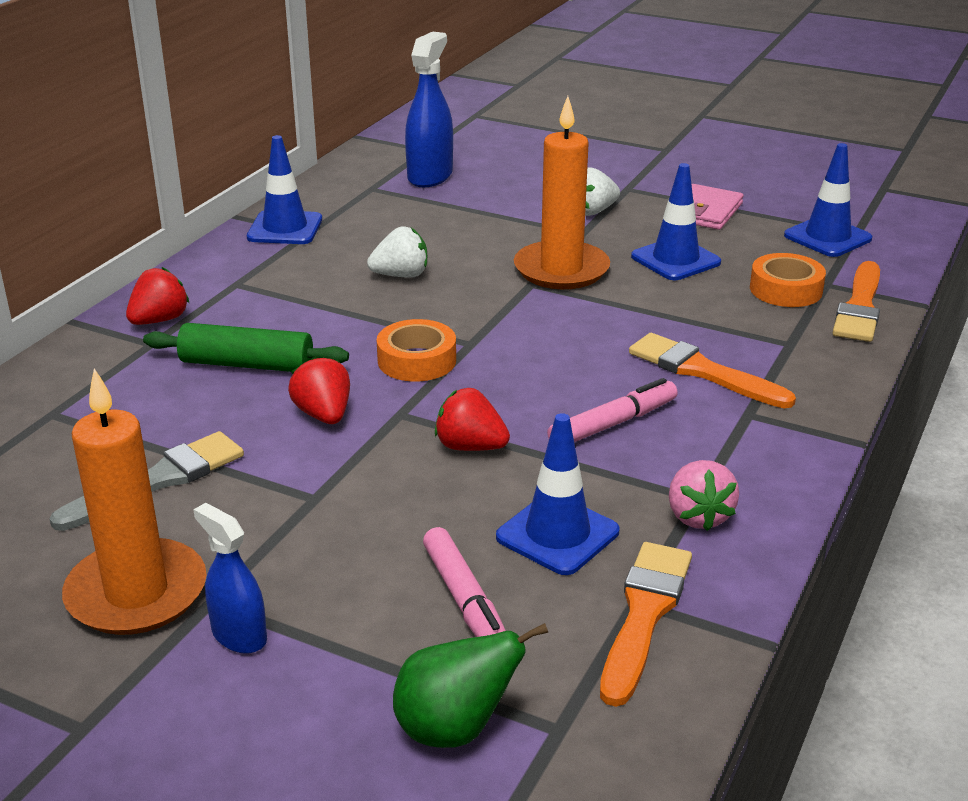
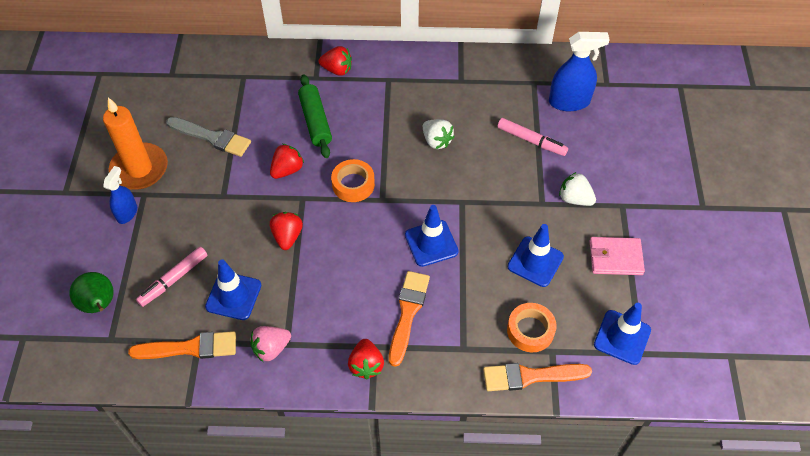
camera: 65 degrees right, 25 degrees up
(285, 228) = (459, 69): blue traffic cone -> blue traffic cone (431, 243)
(561, 270) = (487, 210): orange candle -> none
(613, 424) = (335, 288): pink marker -> pink marker (531, 140)
(779, 429) = (366, 365): none -> red strawberry

